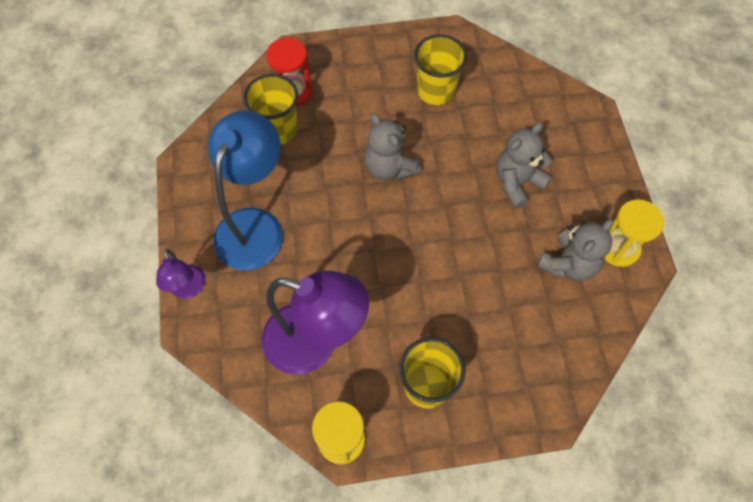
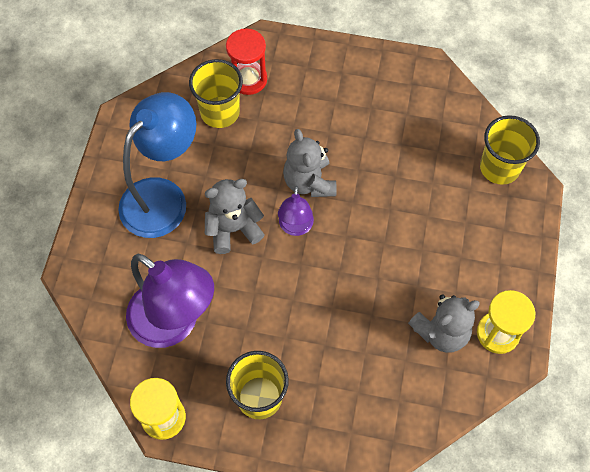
camera: 20 degrees right, 0 degrees up
(188, 289) = (83, 236): purple lamp -> purple lamp (295, 227)
(436, 91) = (386, 120): yellow cup -> yellow cup (499, 167)
(517, 182) = (426, 237): grey teddy bear -> grey teddy bear (233, 229)

